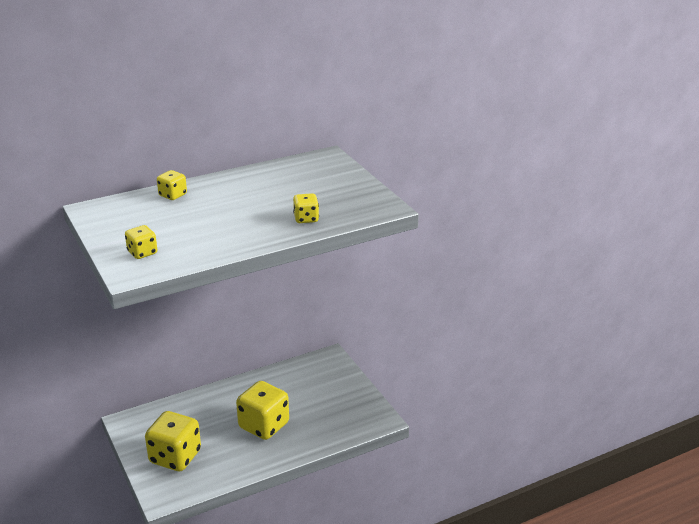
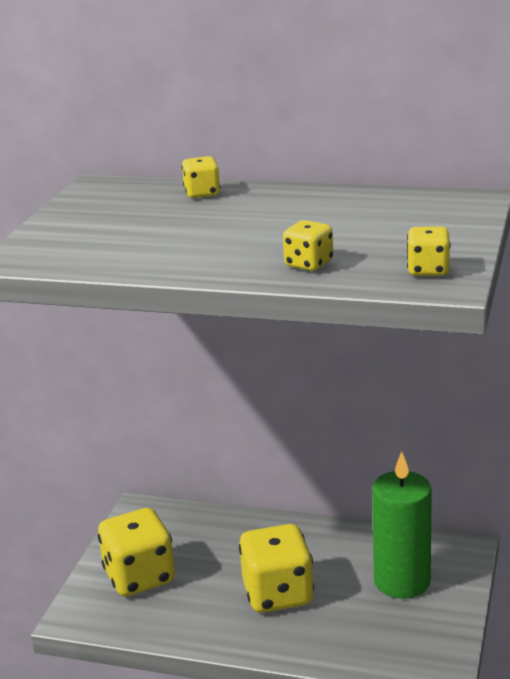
camera: 45 degrees right, 5 degrees down
(142, 253) = (62, 242): yellow dice -> yellow dice (428, 270)
(318, 388) = (402, 581): none -> green candle

